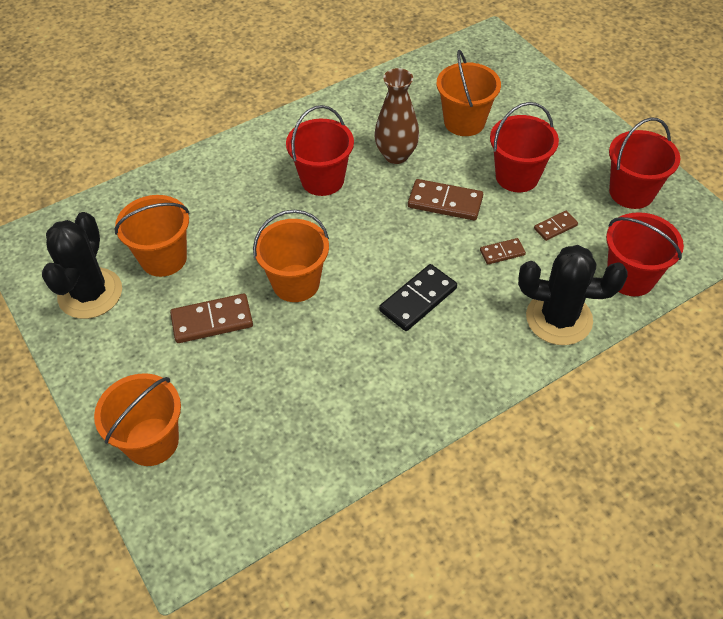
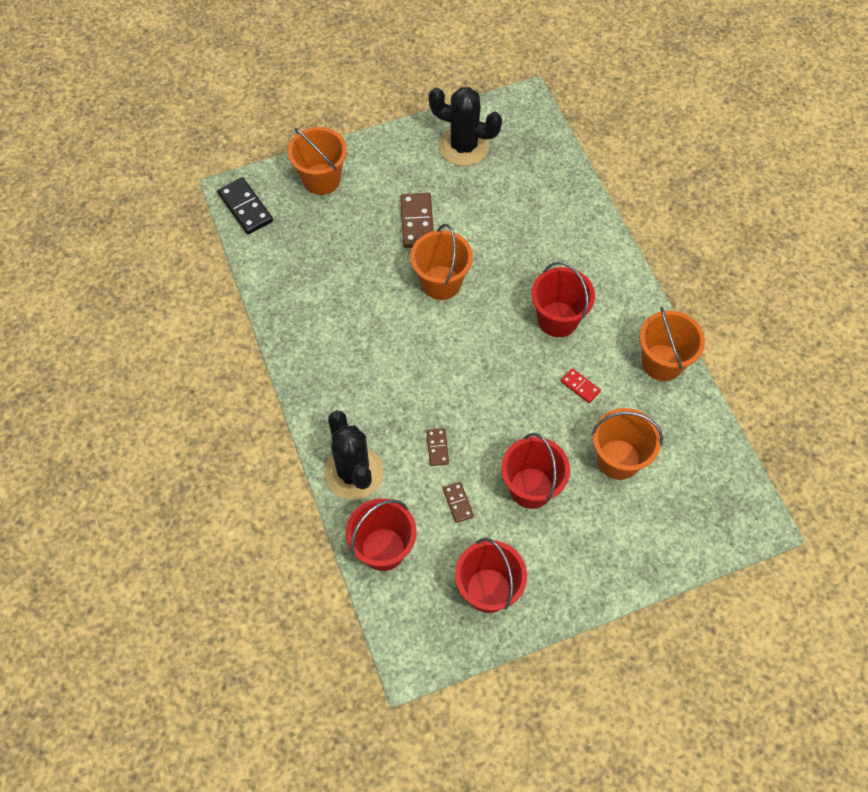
camera: 100 degrees right, 10 degrees up
(163, 258) = (489, 194): orange bucket -> orange bucket (662, 362)
(396, 155) = (580, 386): brown vase -> red domino
(418, 299) = (401, 368): black domino -> black domino (245, 208)
(445, 202) = (509, 415): brown domino -> none
(559, 318) = (354, 473): black cactus -> black cactus turned 45 degrees counterclockwise

